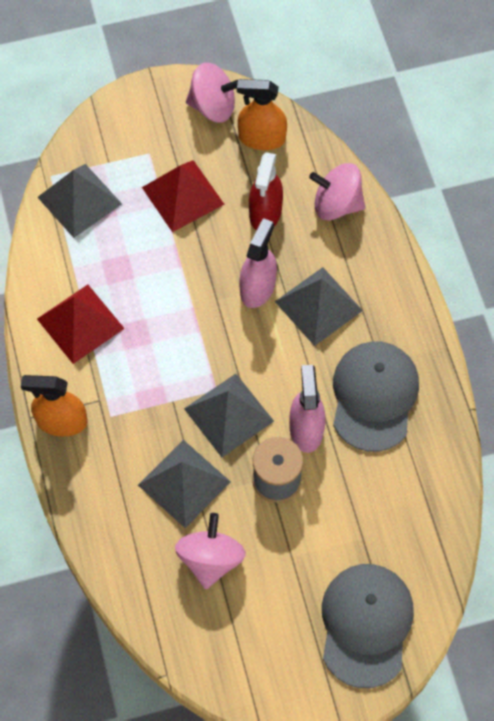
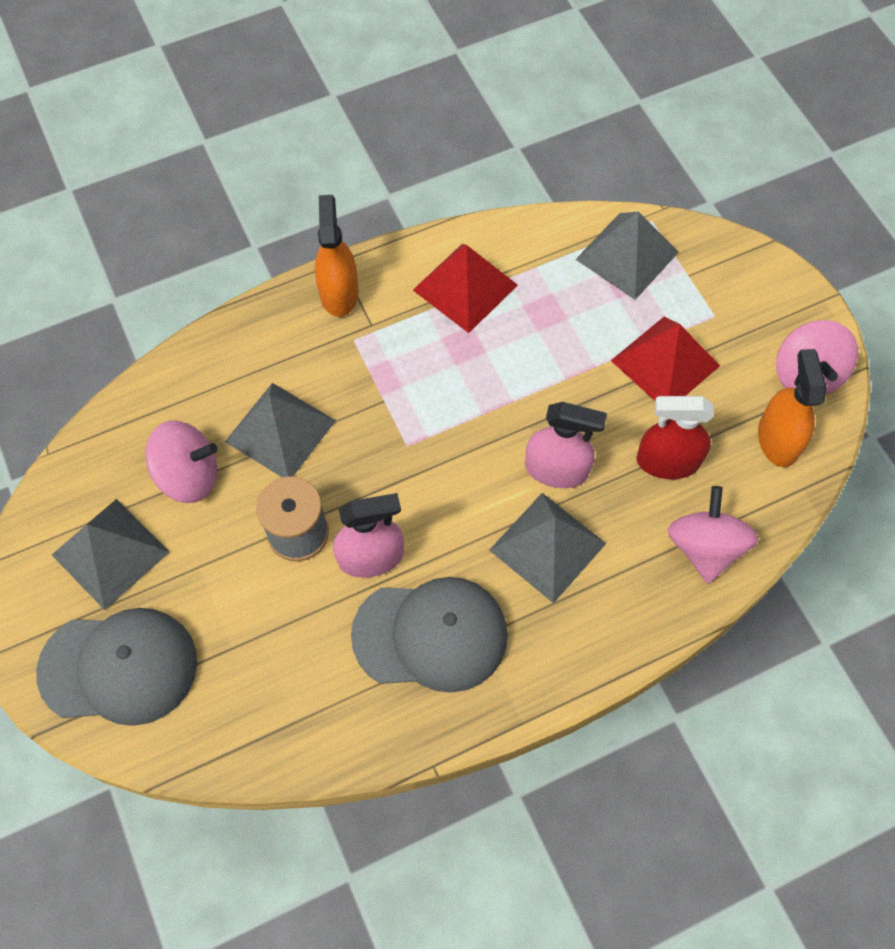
camera: 80 degrees right, 0 degrees up
(228, 414) = (376, 464): grey pyramid -> grey pyramid (110, 553)

